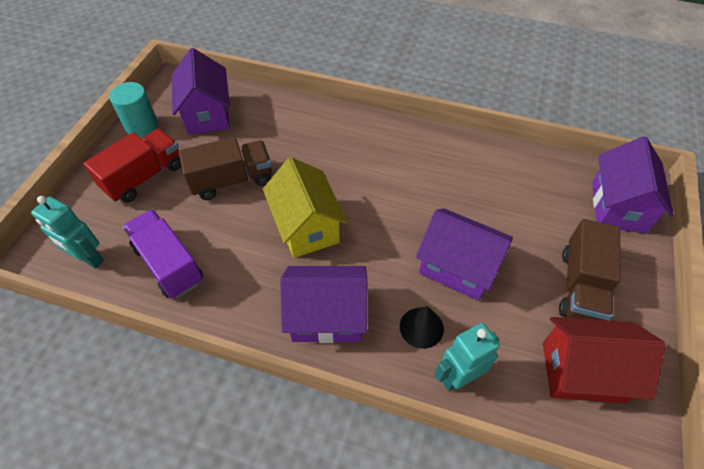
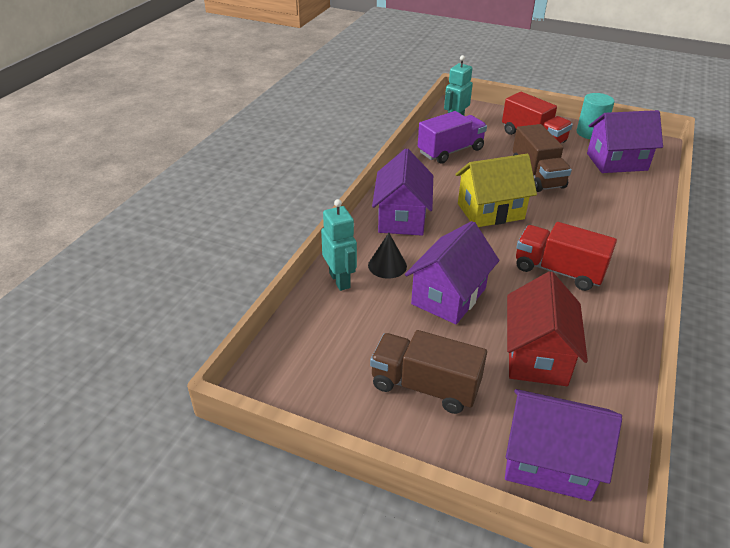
camera: 95 degrees right, 15 degrees down
(400, 180) = (558, 271): none -> red truck
(582, 372) = (329, 361): red house -> red house (537, 356)

